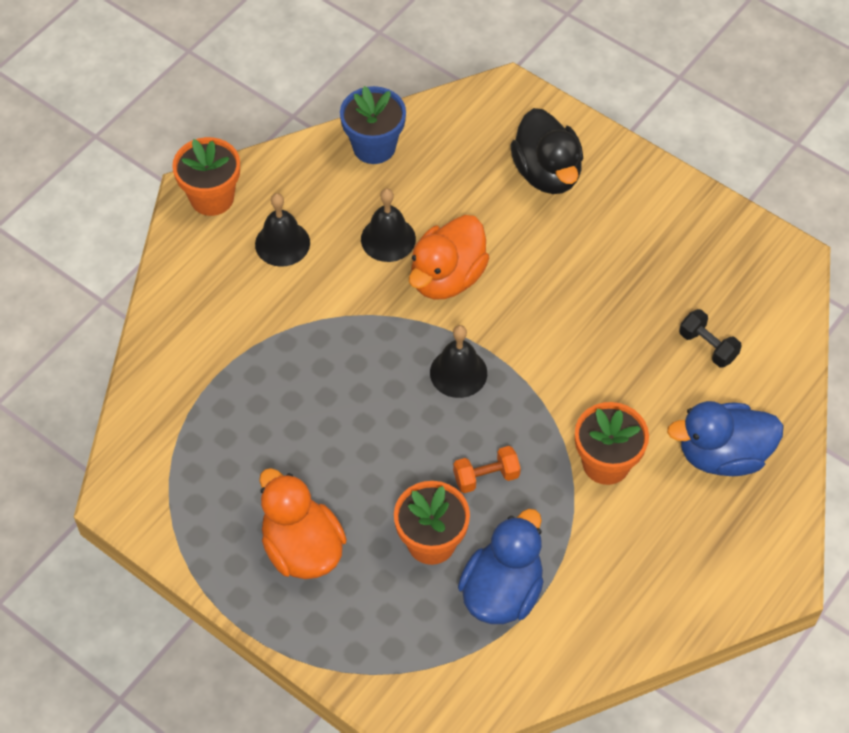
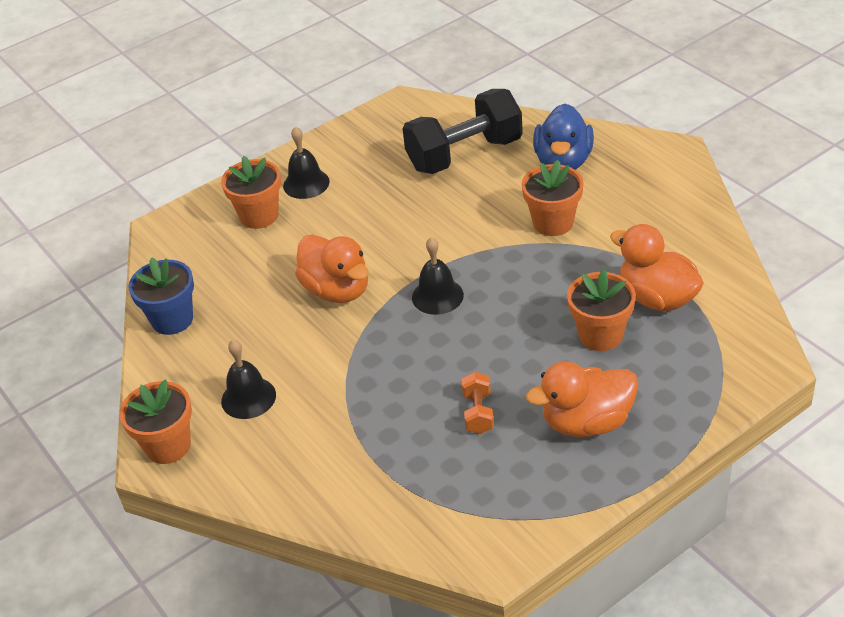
camera: 70 degrees left, 15 degrees down
(388, 239) = (278, 323): black bell -> black bell (306, 183)
(486, 477) = (546, 293): orange dumbbell -> orange dumbbell (478, 413)
(502, 591) = (657, 298): blue duck -> orange duck
(547, 173) = (259, 216): black duck -> orange flower pot
(707, 346) = (464, 154): black dumbbell -> black dumbbell, size x2.29

